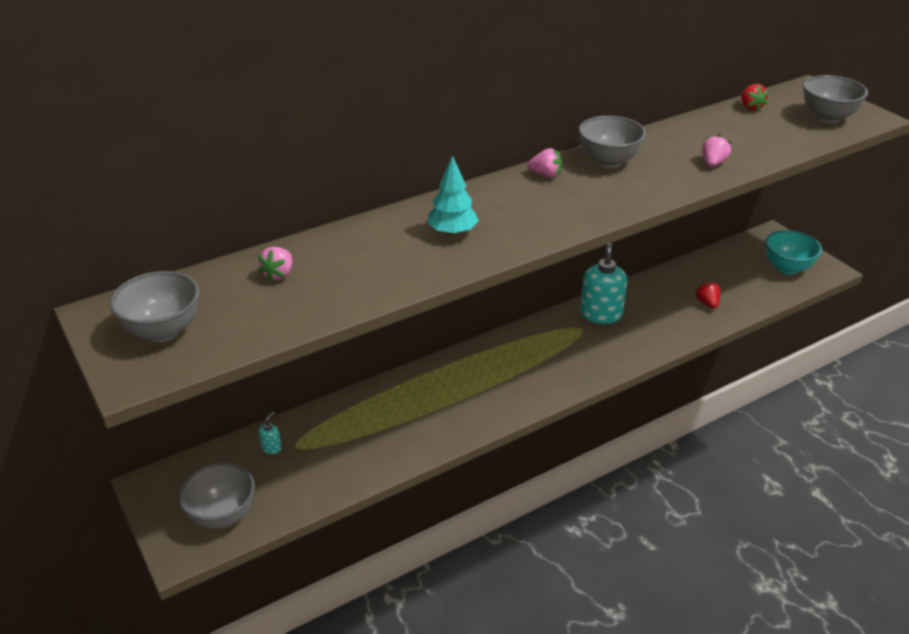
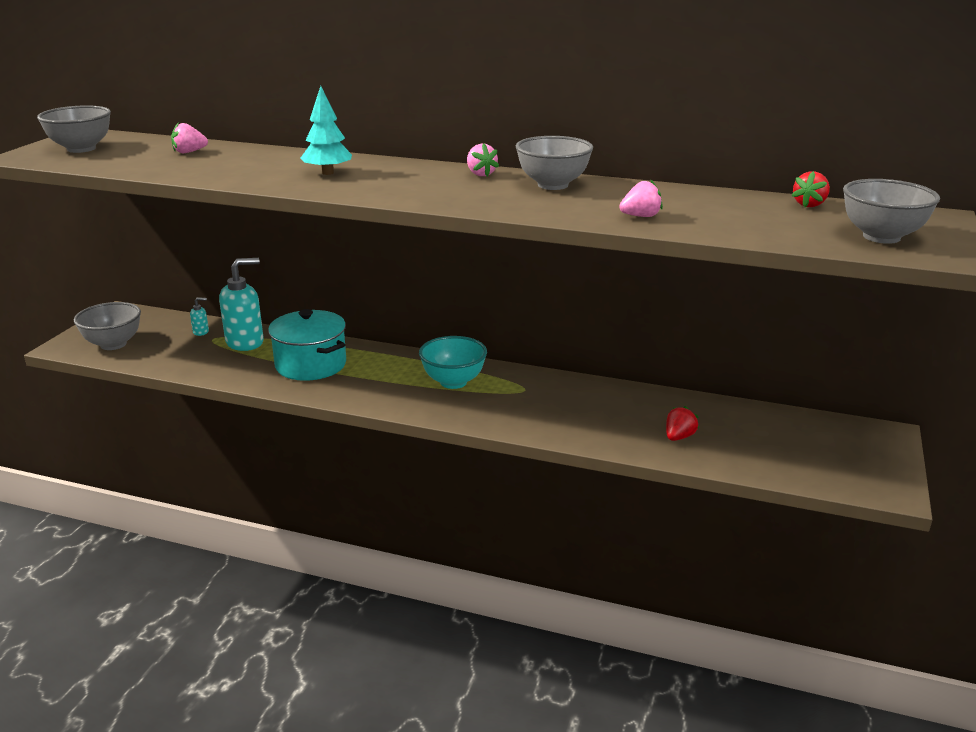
camera: 50 degrees right, 10 degrees down
(420, 410) = (310, 365): none -> turquoise pot
(601, 314) = (563, 390): turquoise soap dispenser -> turquoise soap dispenser (245, 342)
(787, 268) = (837, 463): turquoise bowl -> turquoise bowl (453, 382)

